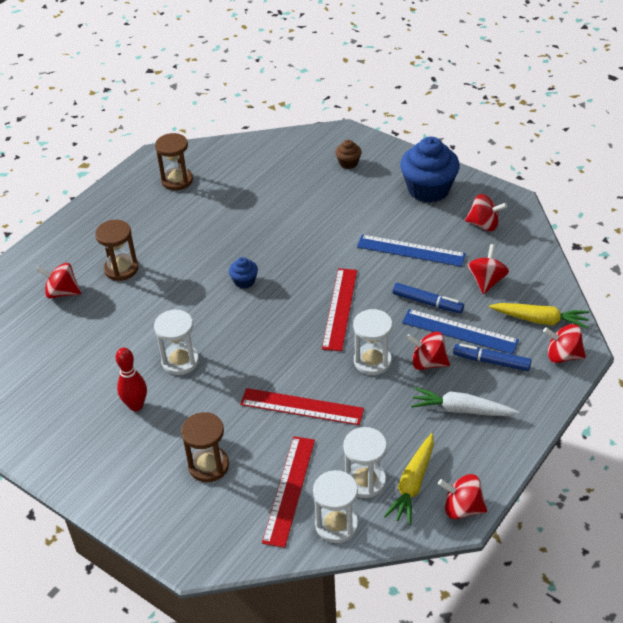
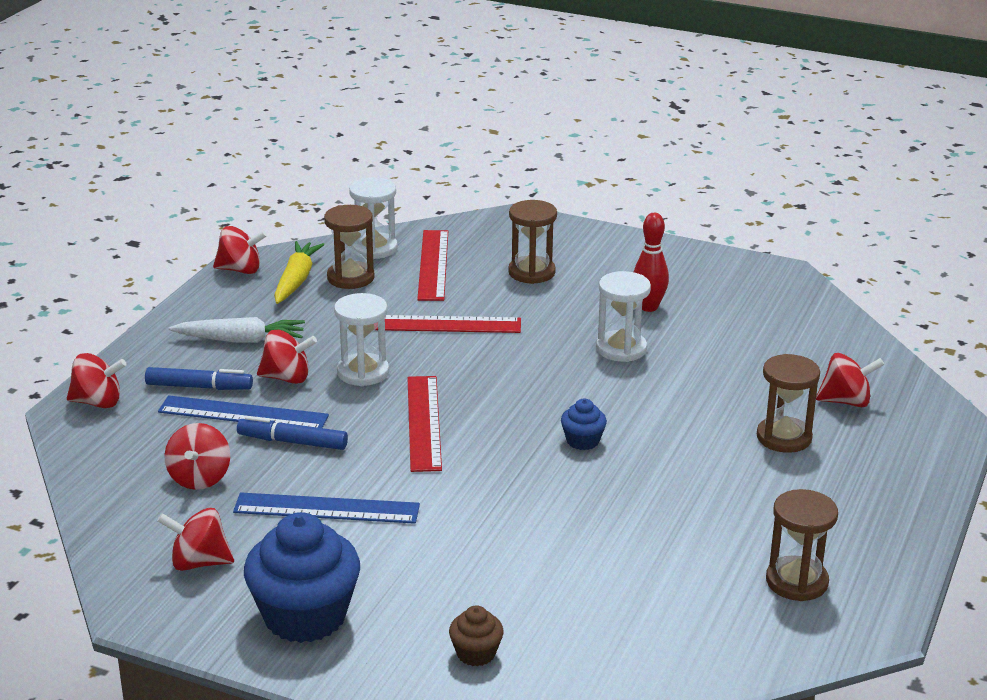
camera: 165 degrees right, 15 degrees down
(365, 481) = (350, 278): white hourglass -> brown hourglass
(540, 320) = (122, 438): yellow carrot -> none

